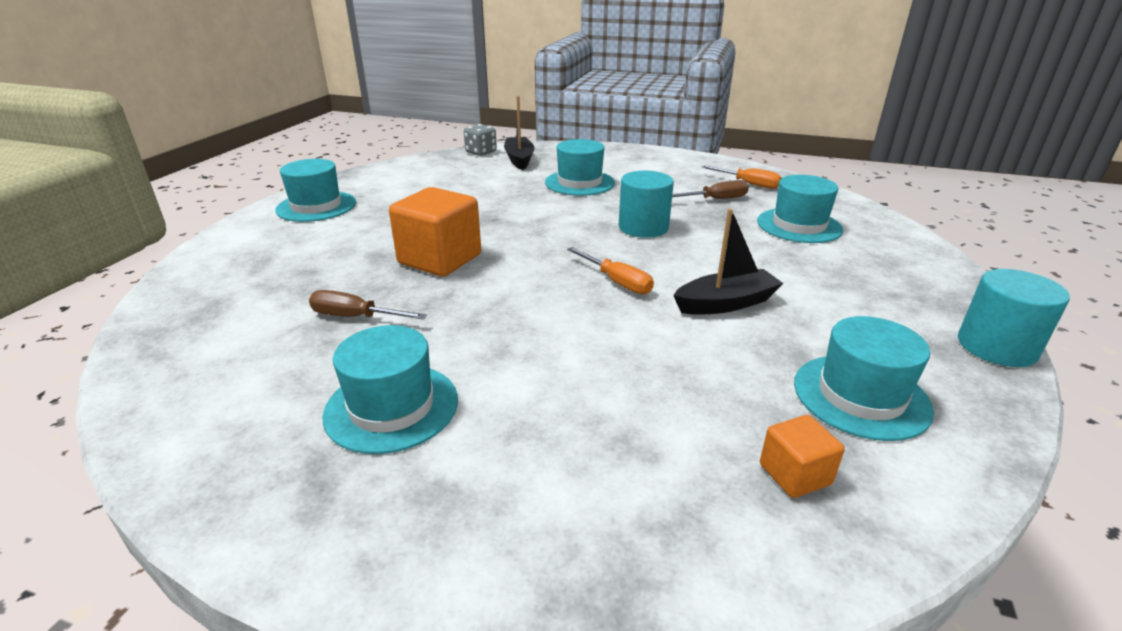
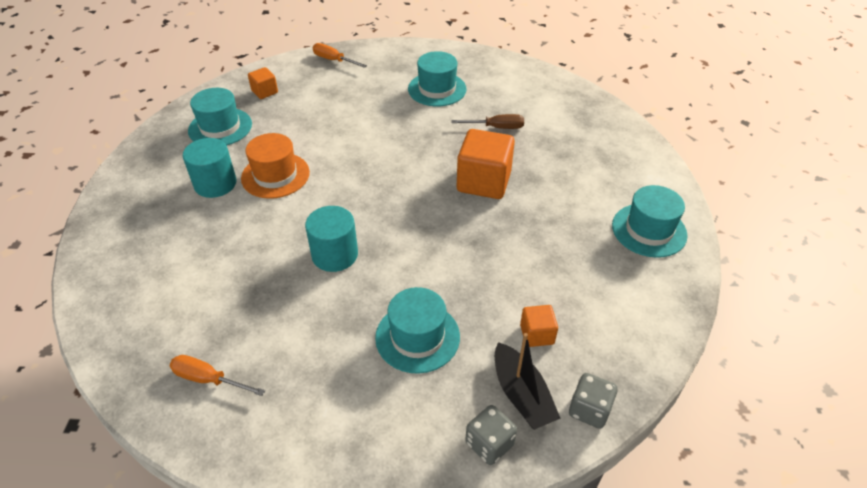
camera: 165 degrees right, 15 degrees up
(486, 175) = (537, 334): none -> orange cube
(553, 150) = (489, 444): none -> grey dice
(617, 282) = (348, 182): orange screwdriver -> orange screwdriver (333, 60)
(716, 199) = (257, 327): brown screwdriver -> none
(725, 303) = (275, 175): black boat -> orange hat
(799, 225) = (185, 287): turquoise hat -> none
(996, 347) = (122, 169): turquoise cylinder -> turquoise cylinder (215, 184)

